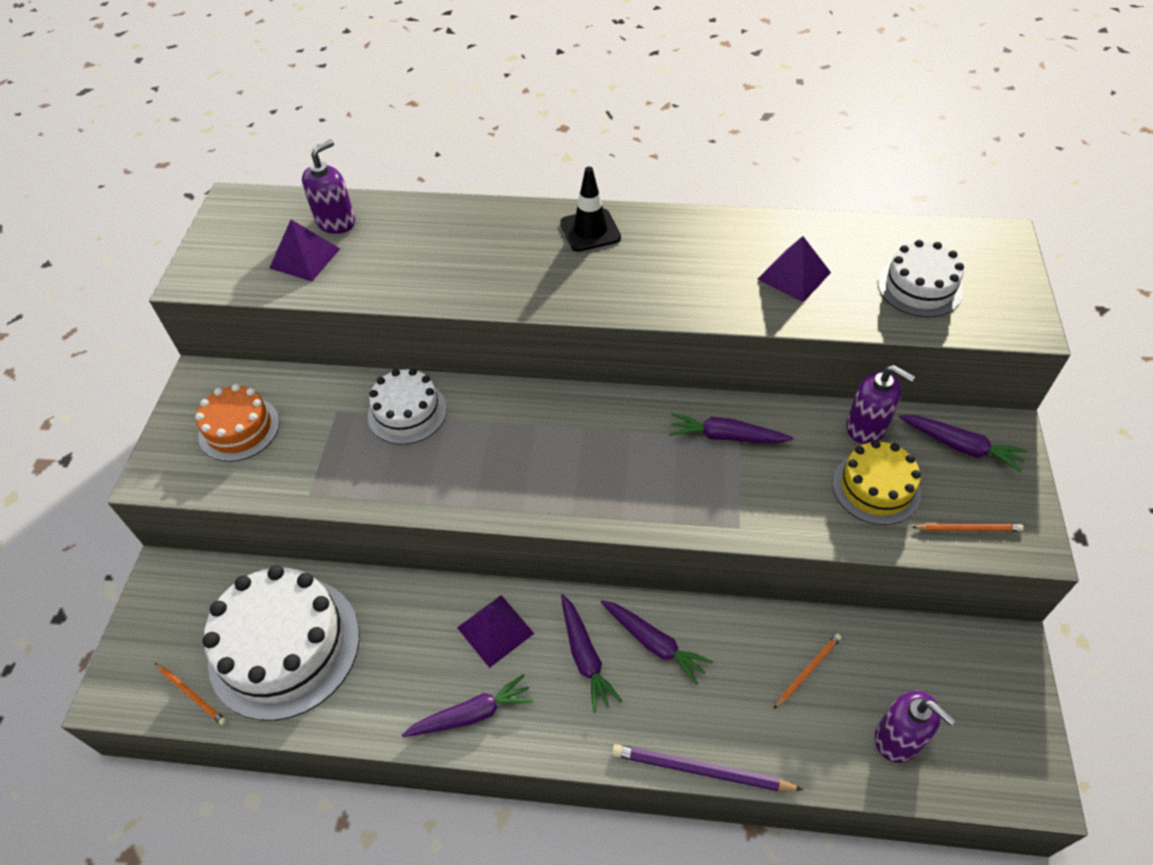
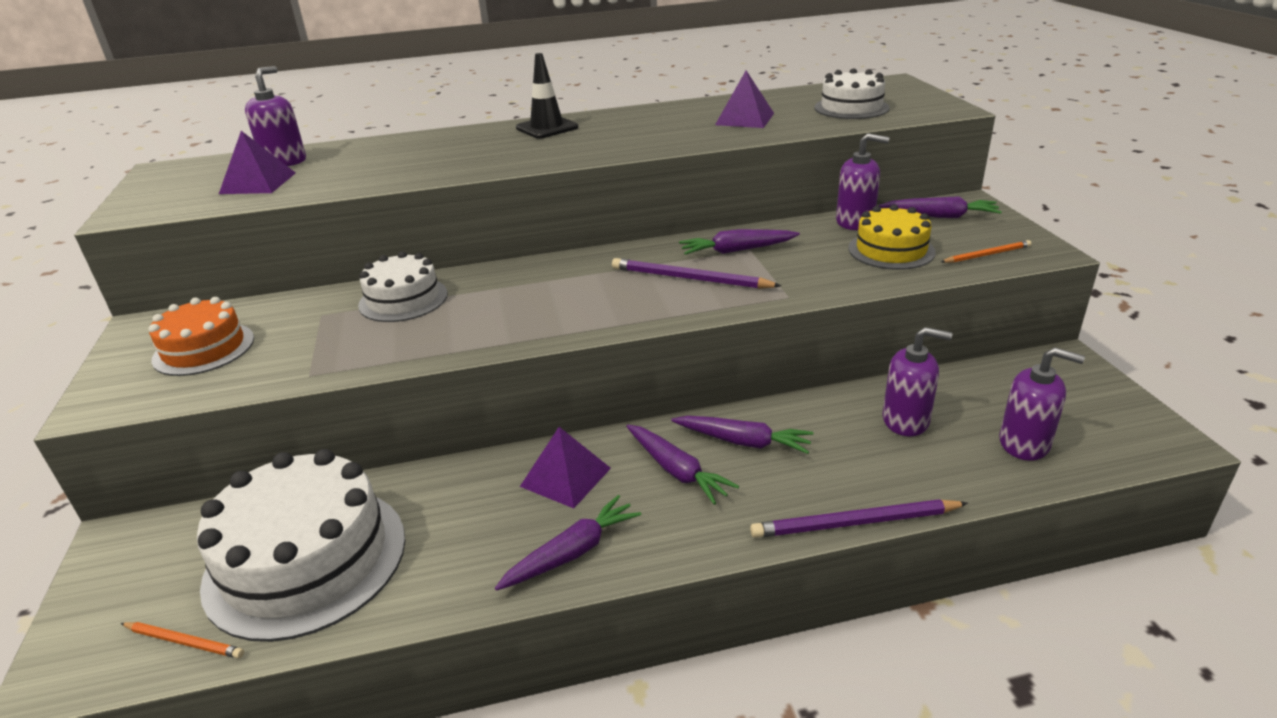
camera: 20 degrees left, 20 degrees down
(662, 467) = (689, 279): none -> purple pencil
(808, 670) = (906, 420): orange pencil -> purple soap dispenser

